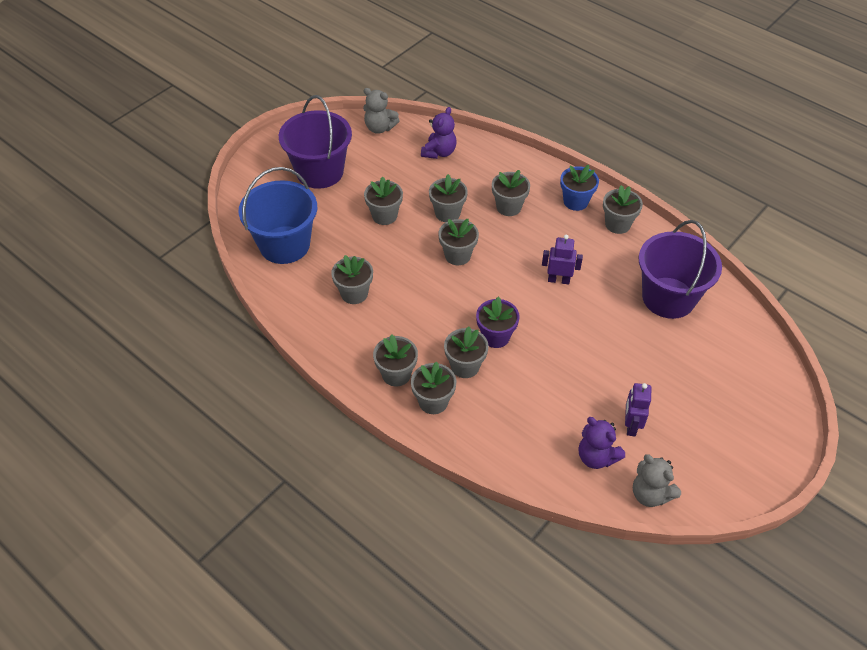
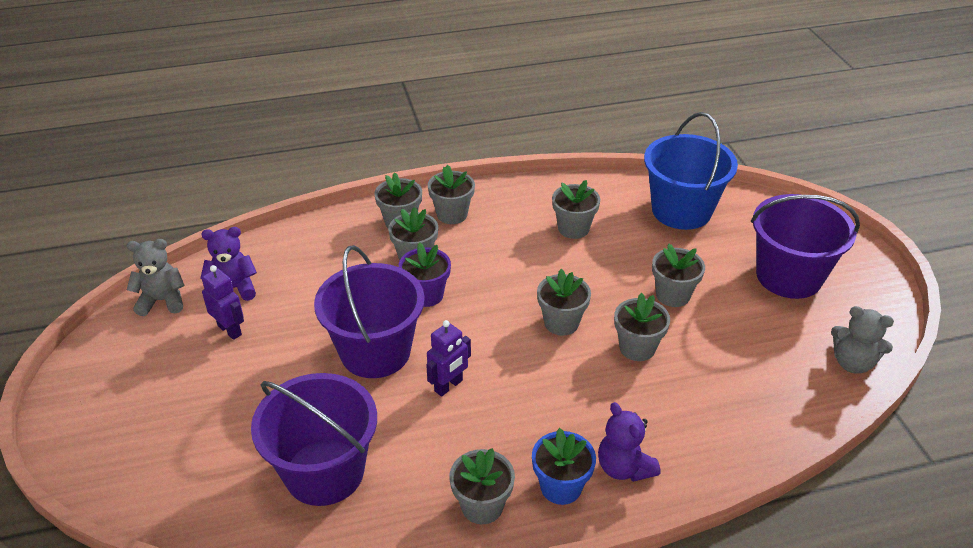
camera: 125 degrees right, 10 degrees down
(379, 128) = (852, 363): grey teddy bear -> grey teddy bear turned 120 degrees counterclockwise
(439, 152) = (762, 397): purple teddy bear -> purple teddy bear (624, 467)
(508, 207) = (605, 409): grey flower pot -> none
(568, 331) = (375, 352): none -> purple bucket

